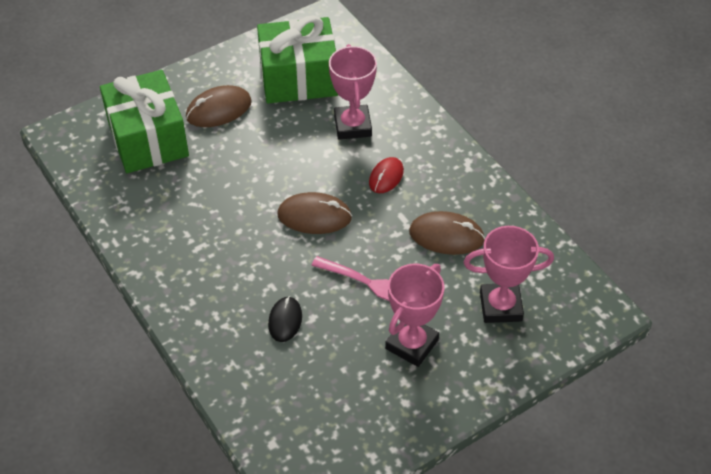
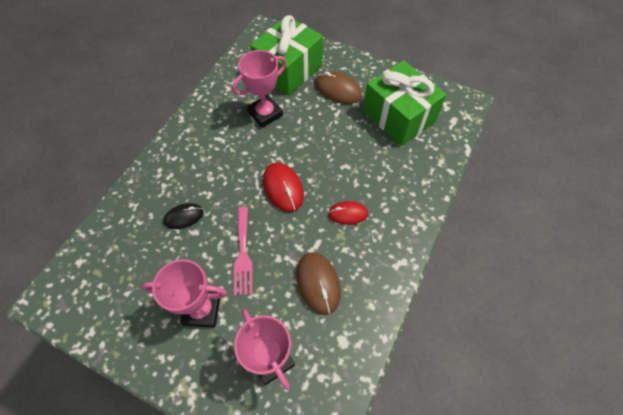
camera: 60 degrees right, 10 degrees up
(314, 216) = (283, 188): brown mouse -> red mouse
(352, 126) = (380, 169): pink trophy -> pink trophy (265, 114)

